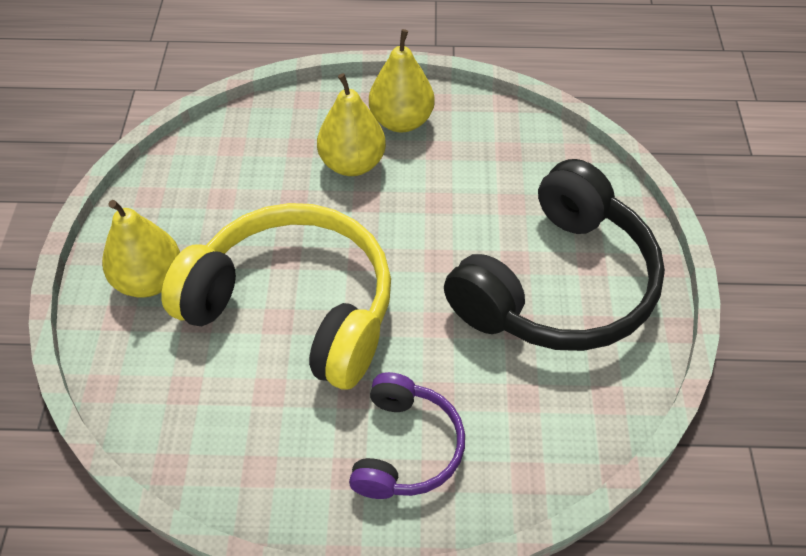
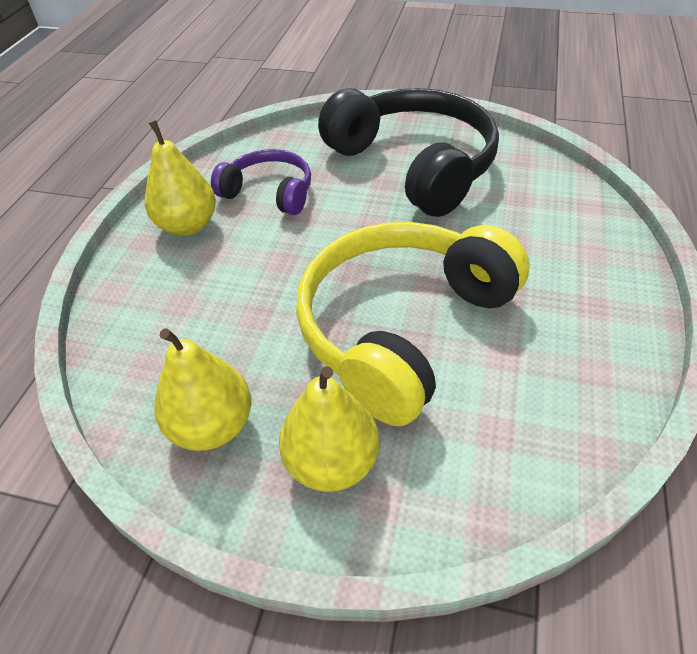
camera: 75 degrees left, 5 degrees down
(352, 164) = (227, 266): yellow pear -> yellow pear (212, 426)
(406, 448) = (567, 267): purple headphones -> purple headphones (269, 192)

